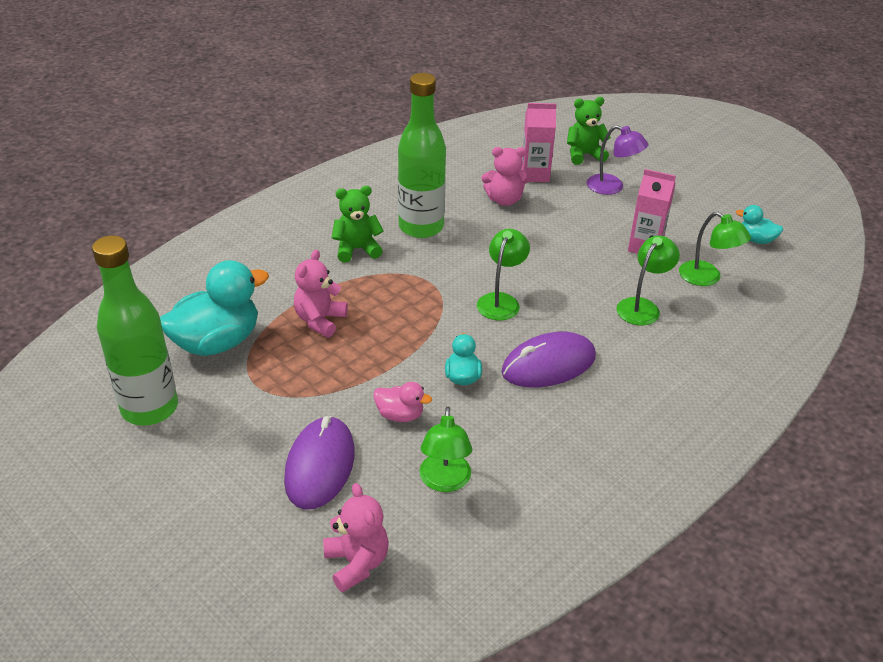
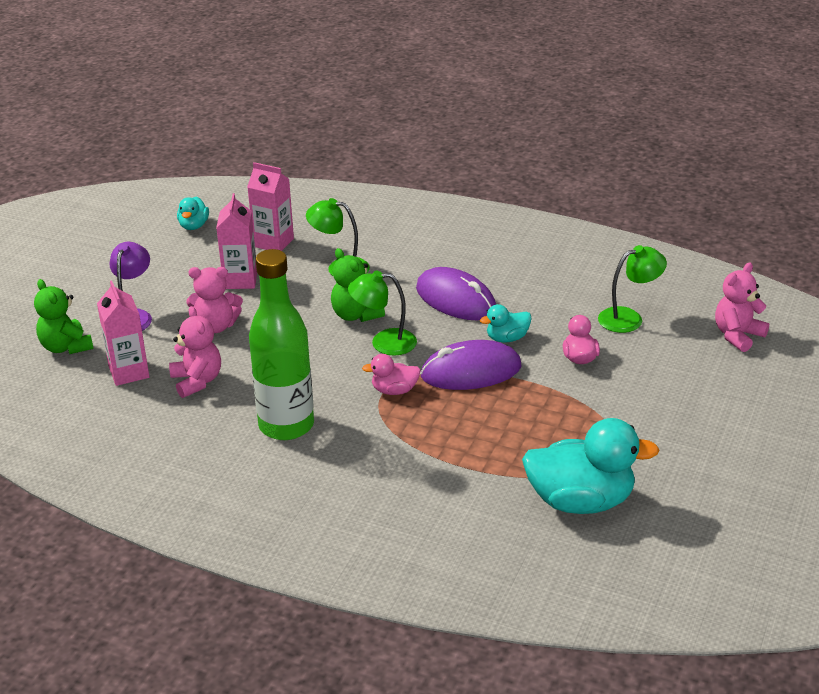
camera: 110 degrees left, 5 degrees down
(150, 408) = (701, 506): green bottle -> none
(217, 342) = (580, 501): turquoise duck -> turquoise duck turned 150 degrees clockwise
(320, 320) = (495, 444): pink teddy bear -> pink teddy bear (216, 326)
(320, 466) = (670, 381): purple mouse -> purple mouse (471, 371)
(357, 249) = (358, 459): green teddy bear -> green teddy bear (356, 315)
(428, 288) = (394, 390): none -> pink duck
(707, 278) = (273, 242): green lamp -> pink carton

